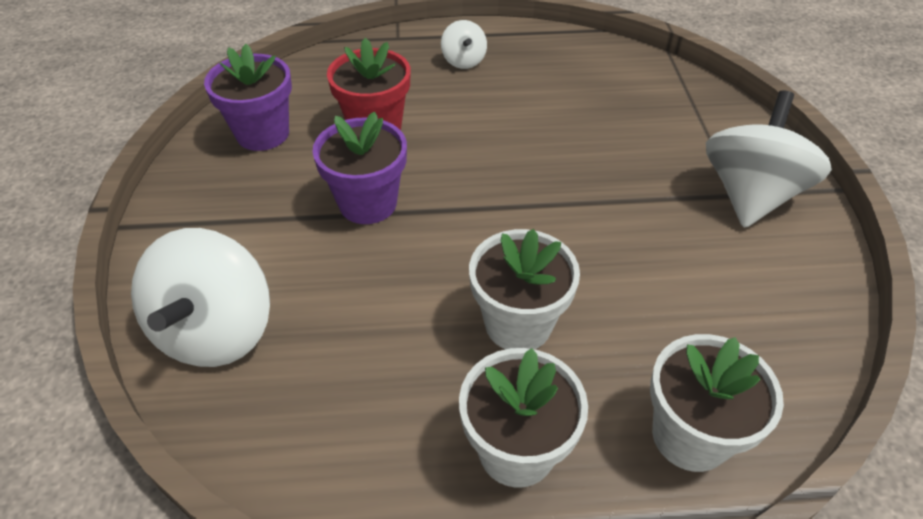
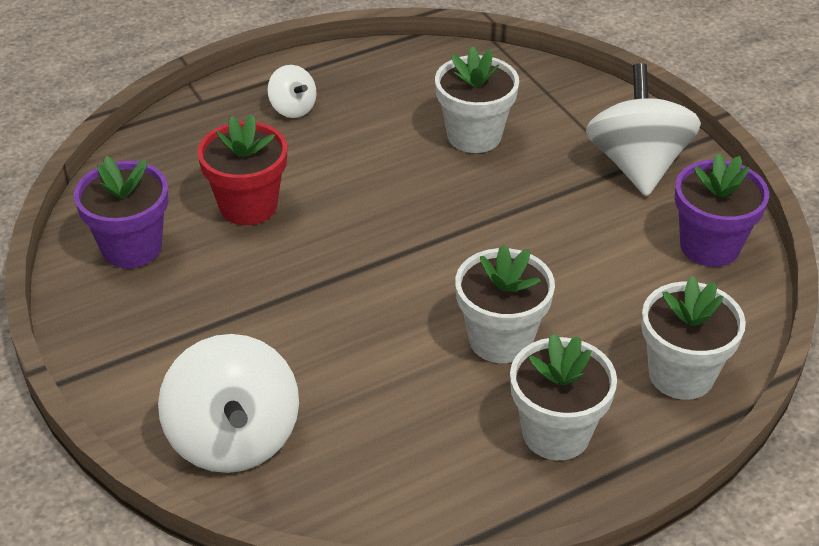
camera: 25 degrees left, 5 degrees down
(368, 203) = (294, 282): purple flower pot -> purple flower pot (709, 246)
(604, 124) = (474, 136): none -> white flower pot

